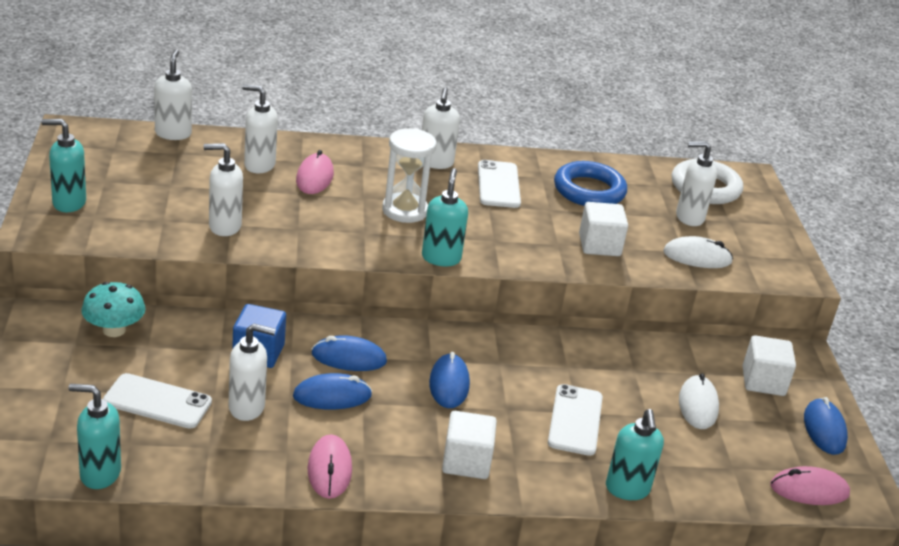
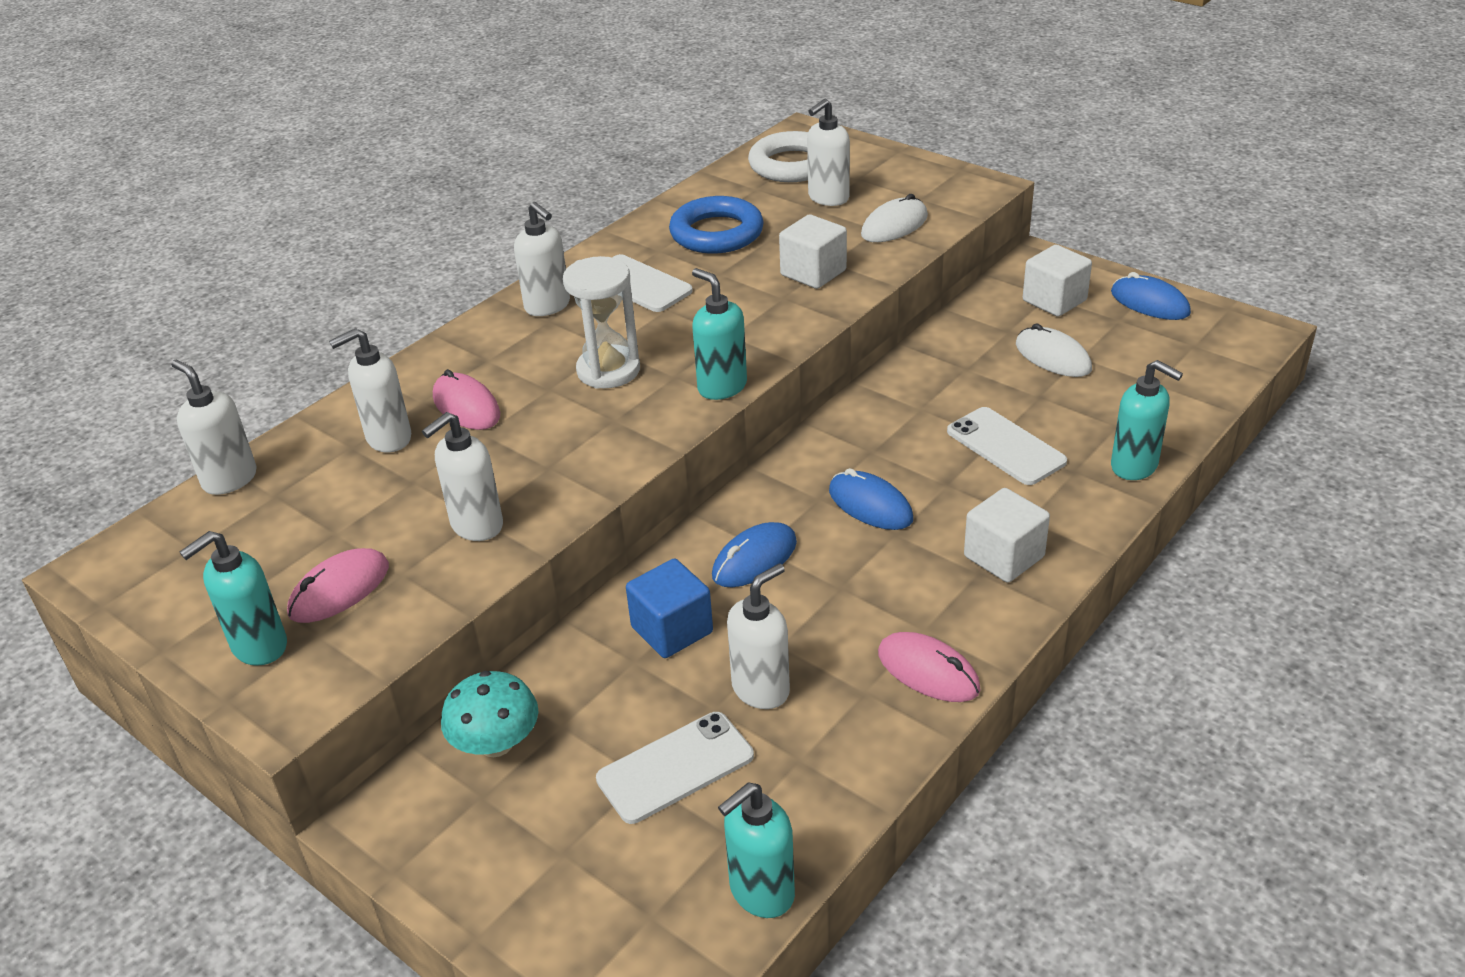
camera: 40 degrees left, 5 degrees up
(332, 396) = (806, 606): blue mouse -> none
(809, 490) = (1222, 356): pink mouse -> pink mouse (339, 590)

